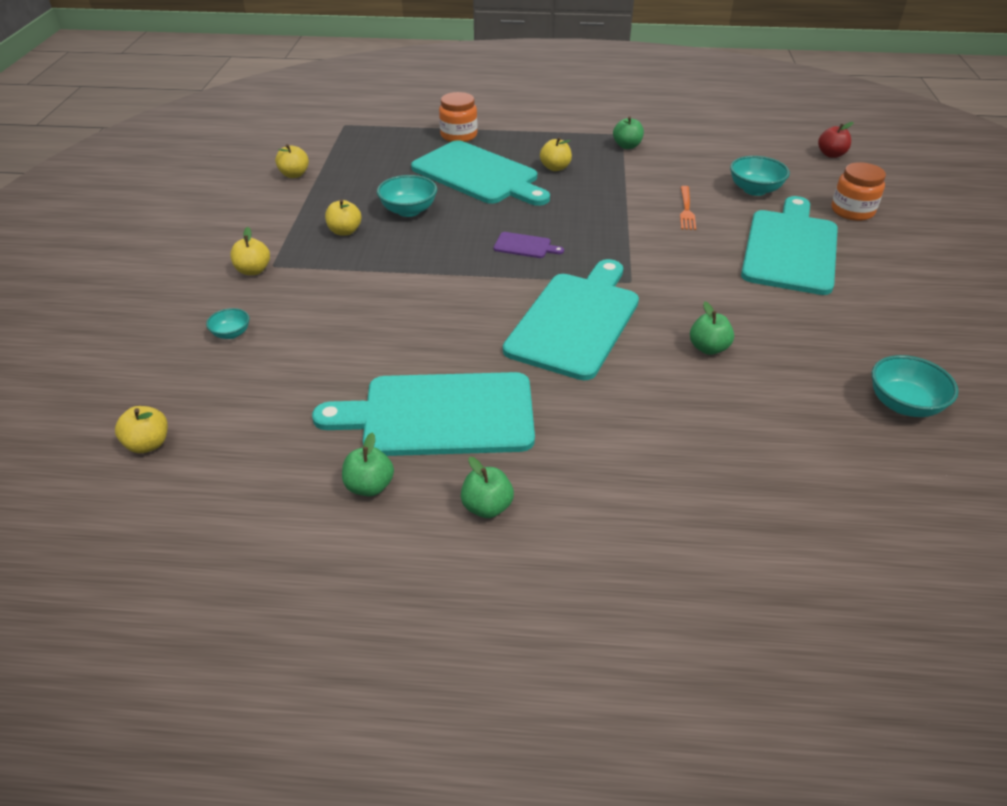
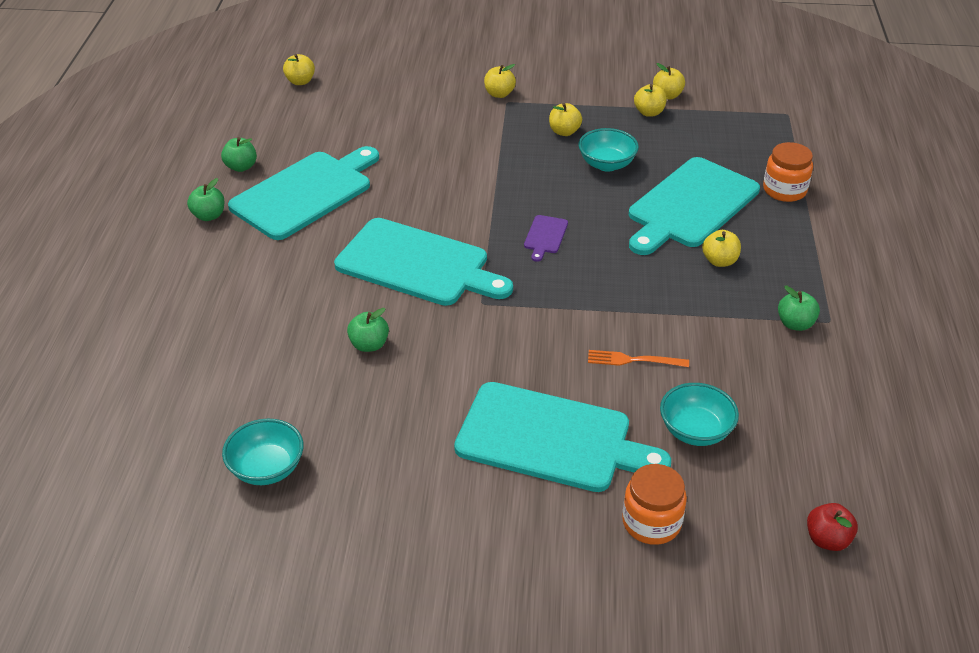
camera: 90 degrees right, 0 degrees up
(231, 333) = (414, 95): turquoise bowl -> none
(322, 185) = (649, 112): none -> yellow apple
(439, 415) = (305, 193): turquoise cutting board -> turquoise cutting board turned 45 degrees clockwise

